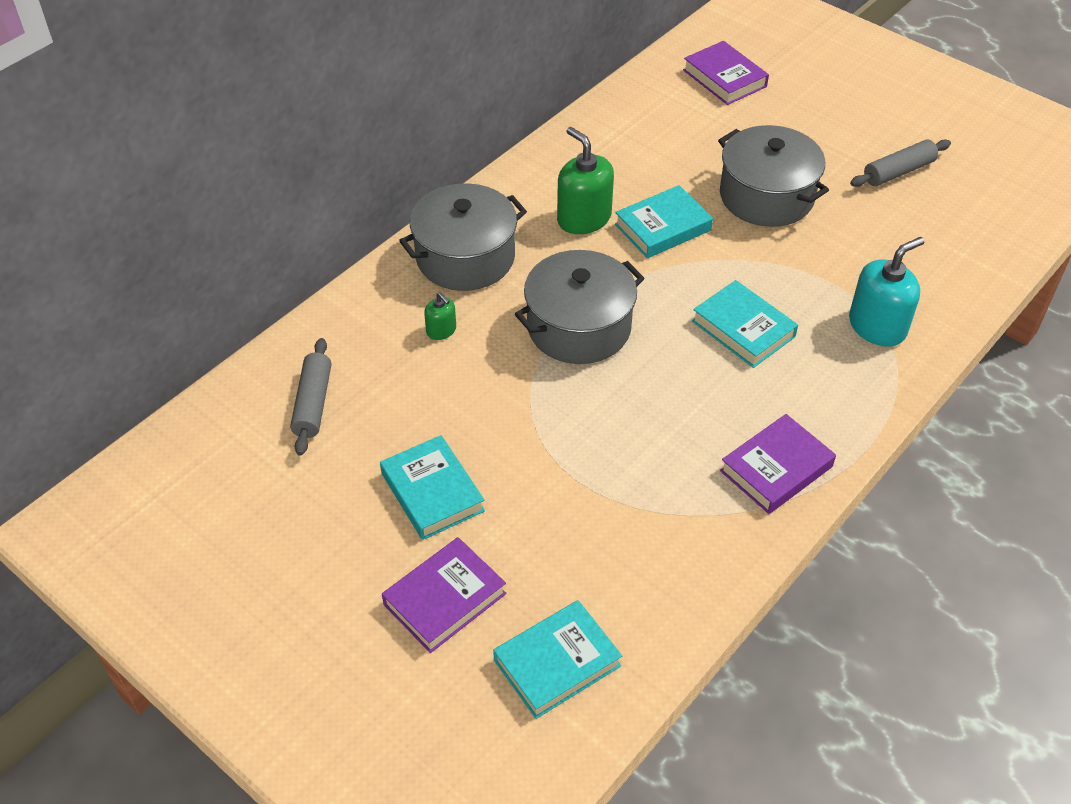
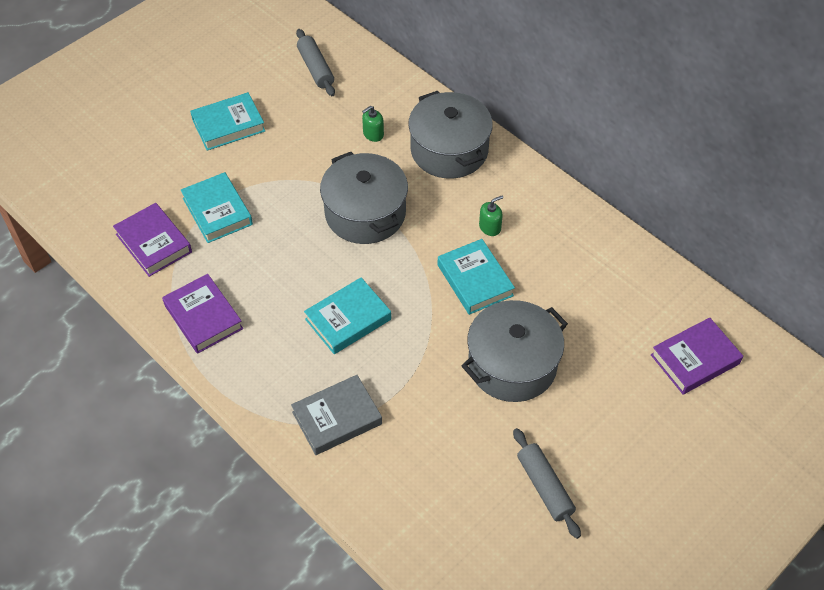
camera: 95 degrees right, 5 degrees up
(313, 403) = (316, 68): grey rolling pin -> grey rolling pin turned 60 degrees clockwise
(444, 599) = (146, 129): purple book -> purple book (154, 243)
(557, 663) = (85, 178): turquoise book -> turquoise book (217, 211)
(584, 218) = (490, 227): green soap dispenser -> green soap dispenser, size x0.51
(877, 326) = (337, 418): turquoise soap dispenser -> grey book

